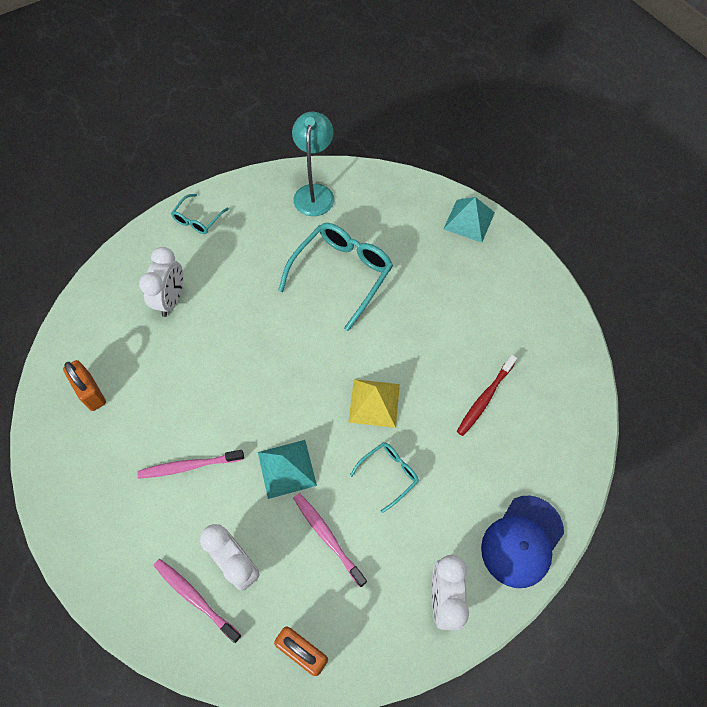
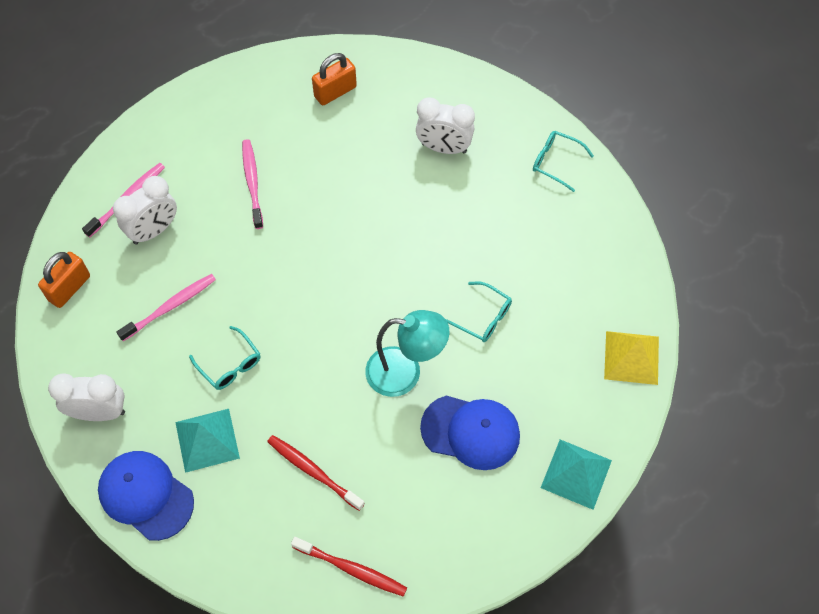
camera: 90 degrees right, 0 degrees up
(287, 468) = (243, 268): turquoise pyramid -> turquoise pyramid (207, 440)
(315, 193) = (608, 285): turquoise lamp -> turquoise lamp (405, 373)
(341, 274) = (483, 317): turquoise glasses -> turquoise glasses, size x0.51
(374, 403) = (312, 351): yellow pyramid -> yellow pyramid (631, 357)
(441, 285) = (471, 432): none -> blue cap
(562, 367) = (352, 569): none -> red toothbrush

